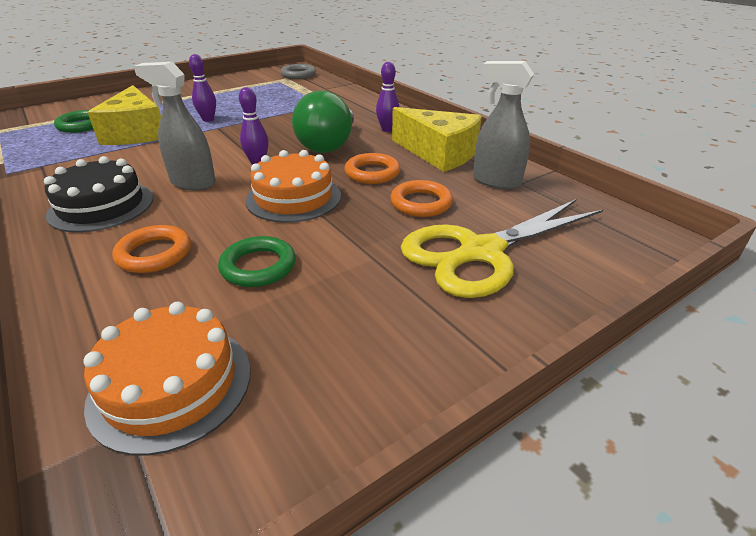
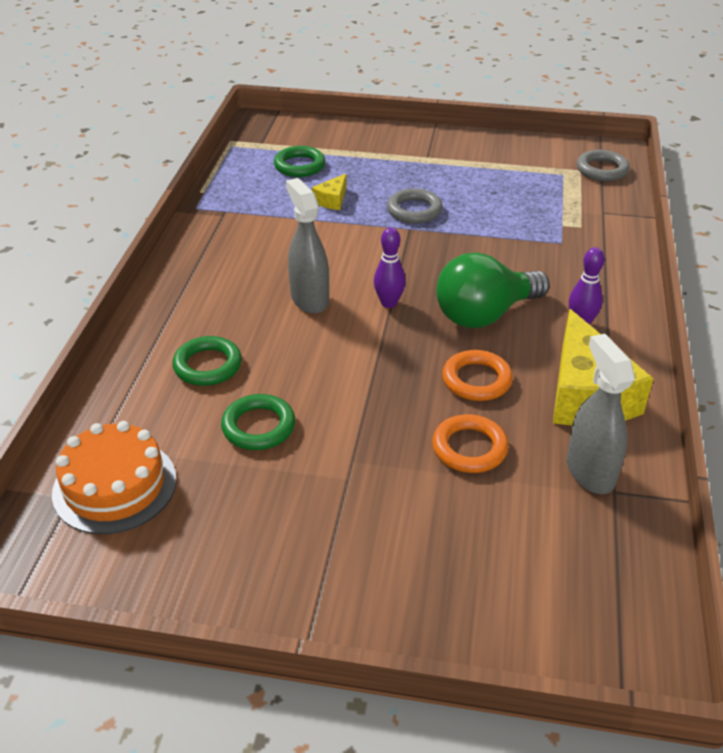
camera: 45 degrees right, 5 degrees up
(101, 206) = (221, 289): black cake -> none
(136, 133) = (332, 200): yellow cheese -> yellow cheese, size x0.45
(154, 254) = (207, 365): orange ring -> green ring
(208, 119) = (414, 210): purple bowling pin -> grey ring
(293, 198) = (367, 368): orange cake -> none
(481, 252) = (442, 538): yellow scissors -> none

